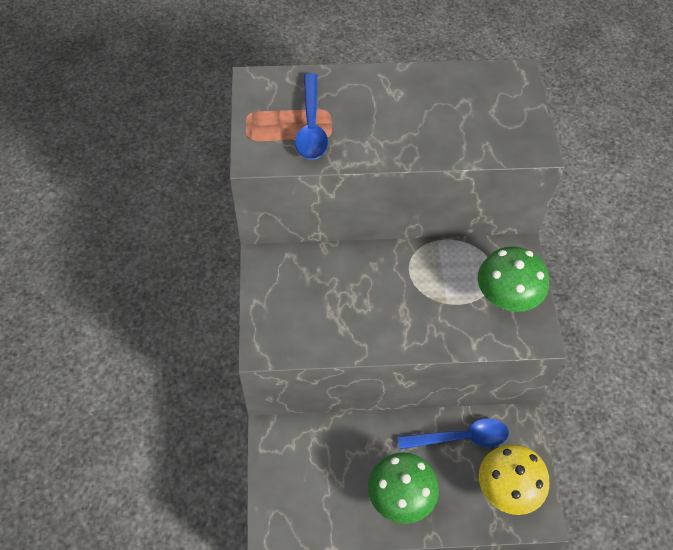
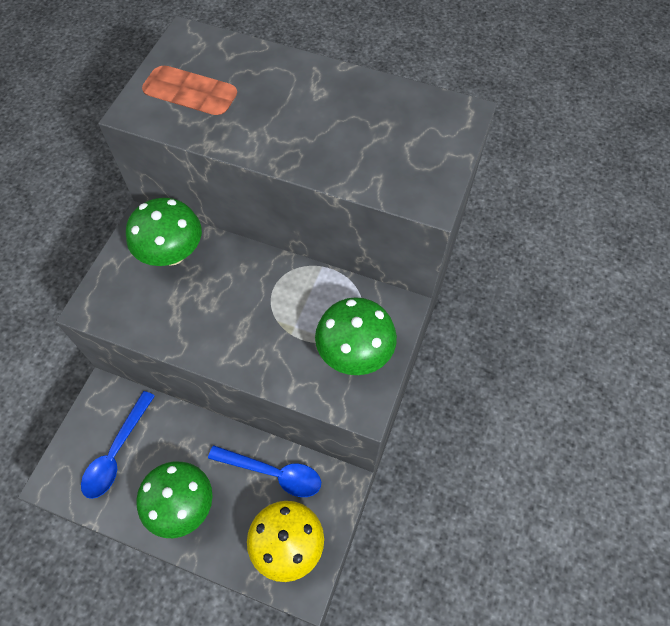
camera: 25 degrees right, 5 degrees up
(305, 276) = (172, 254): none -> green mushroom
(311, 126) = (210, 97): blue spoon -> blue spoon (116, 452)

